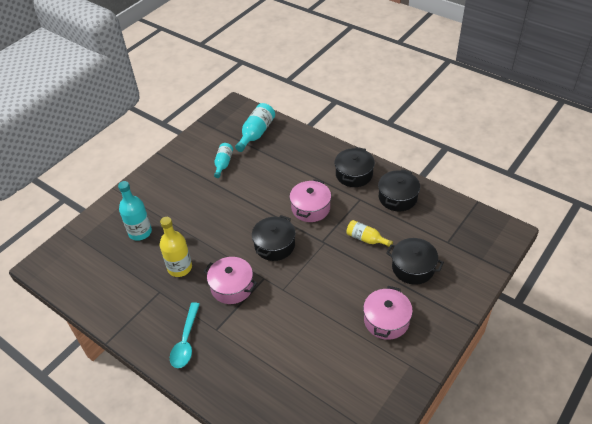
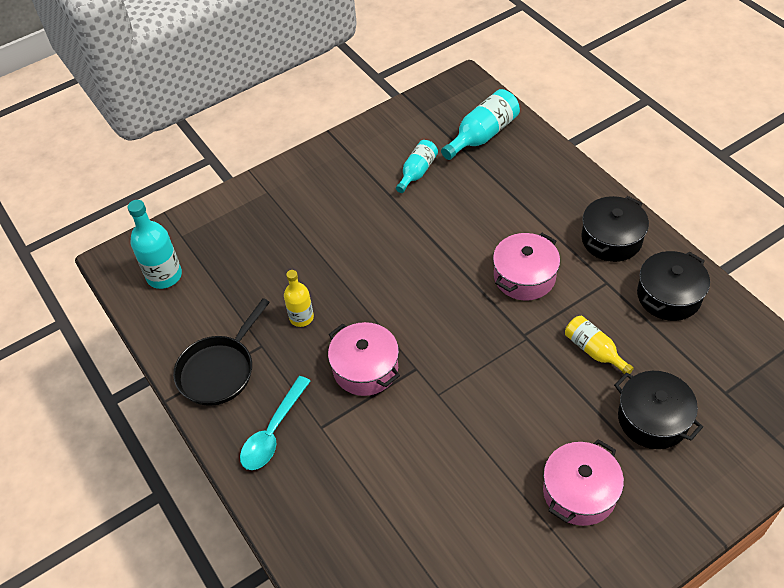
camera: 20 degrees right, 5 degrees up
(136, 314) = (219, 370): none -> black pan
(140, 232) = (264, 248): turquoise bottle -> turquoise bottle (164, 276)
(180, 268) = (301, 317): yellow bottle -> yellow bottle, size x0.65
(274, 245) = (449, 321): black pot -> none

